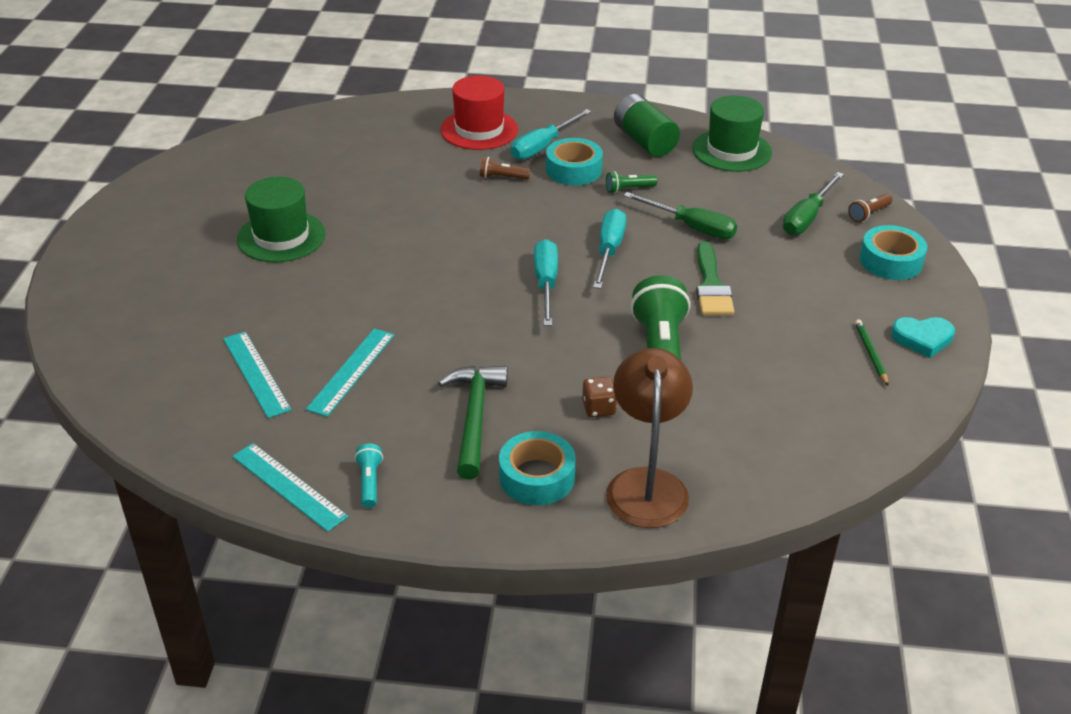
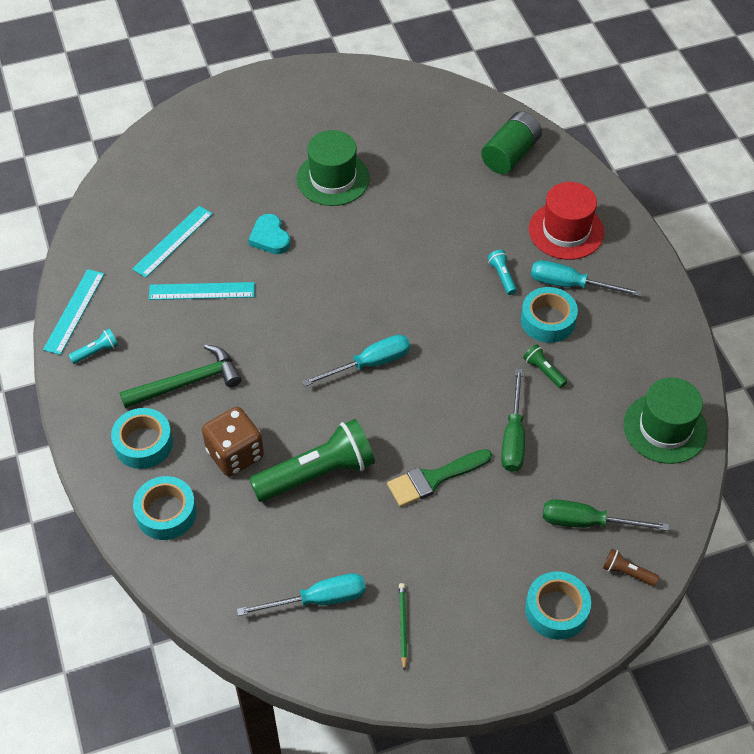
camera: 65 degrees right, 15 degrees up
(502, 177) = (502, 276): brown flashlight -> turquoise flashlight
(599, 408) = (235, 454): brown dice -> brown dice, size x1.87
(609, 251) = (441, 389): turquoise screwdriver -> turquoise screwdriver (318, 600)
(644, 141) = (633, 355): green battery -> green battery (510, 154)
(646, 484) = (166, 513): brown lamp -> turquoise tape
(870, 354) = (403, 626): green pencil -> green pencil turned 60 degrees counterclockwise
(922, 339) = (447, 663): turquoise heart -> turquoise heart (270, 237)

